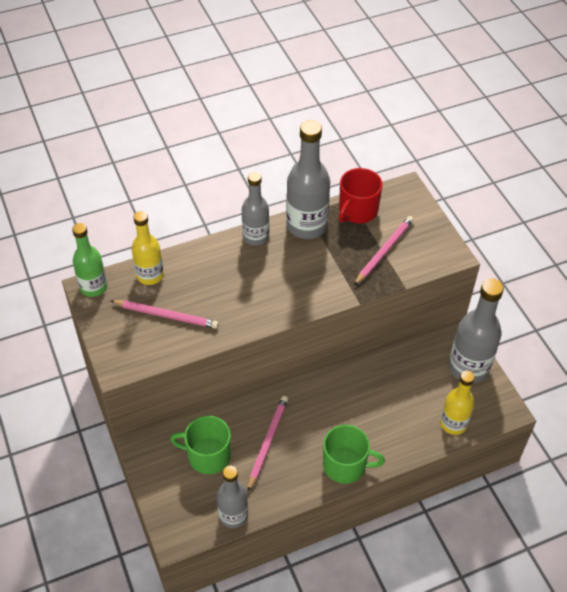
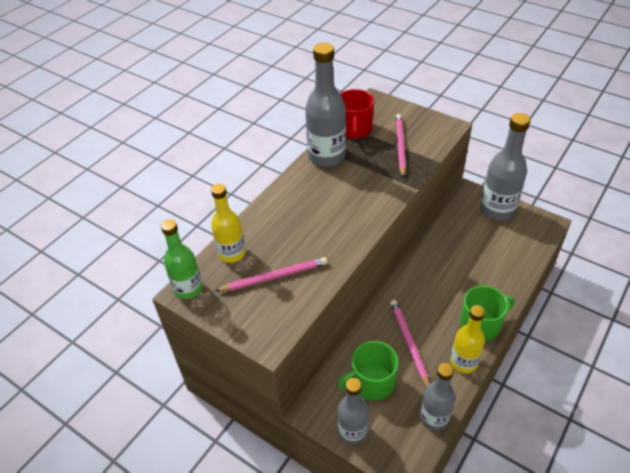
camera: 30 degrees left, 5 degrees down
(255, 237) = (294, 182): grey bottle -> grey bottle (352, 431)
(453, 423) = (524, 252): yellow bottle -> yellow bottle (463, 362)

